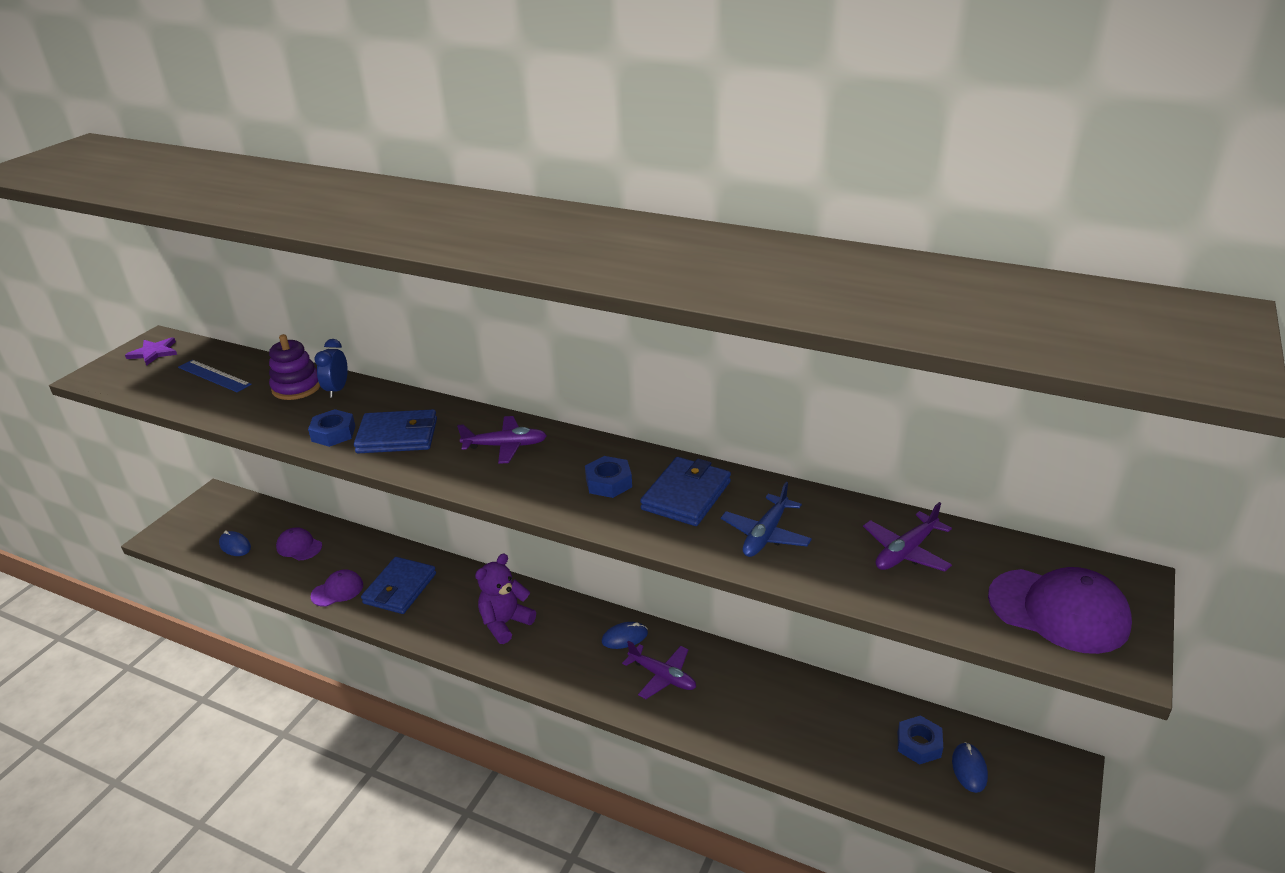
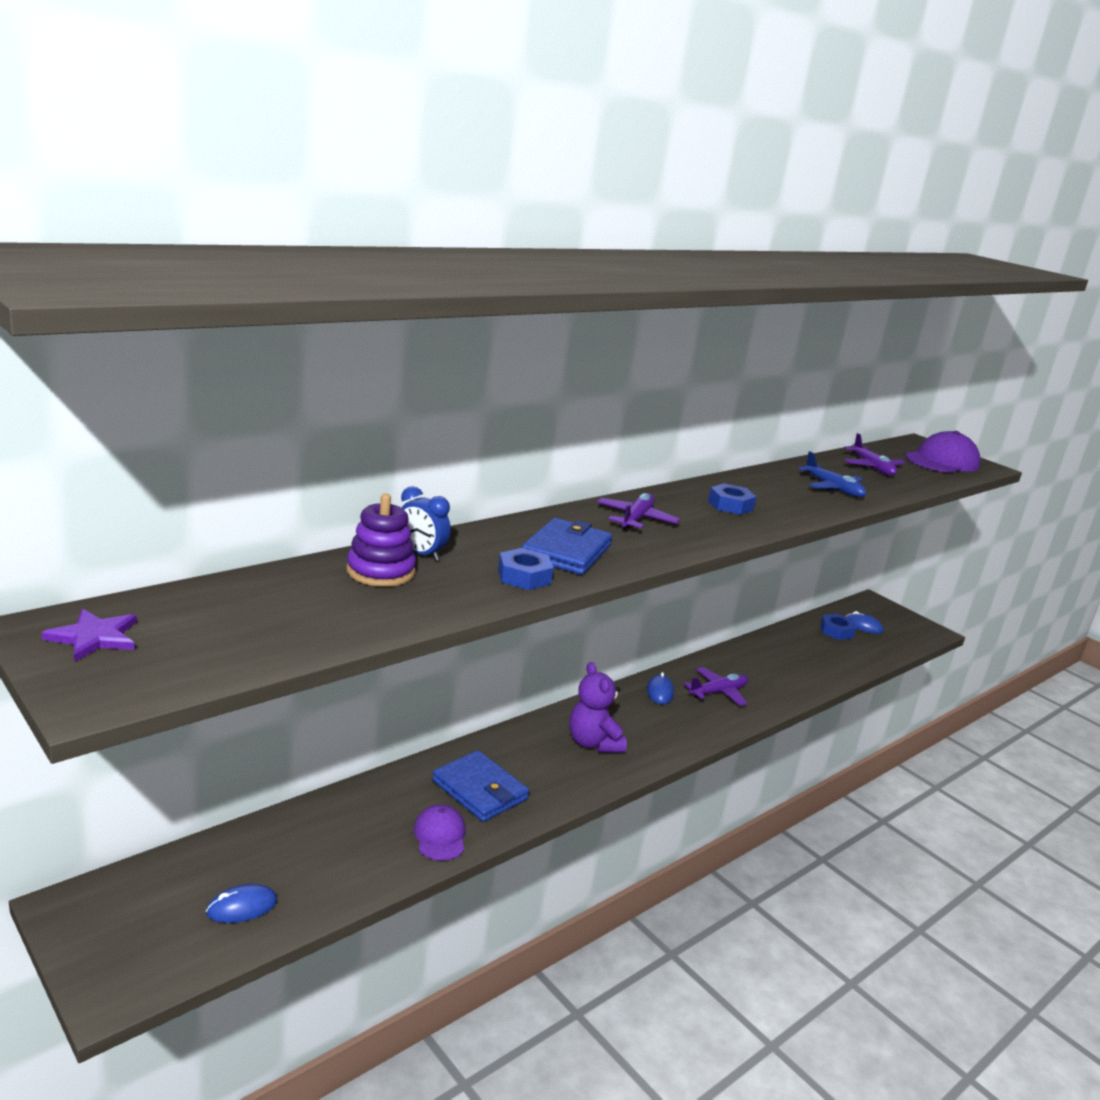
camera: 70 degrees left, 10 degrees down
(214, 376) = (262, 610): blue ruler -> none
(299, 546) = (313, 847): purple cap -> none
(686, 495) = (768, 491): blue wallet -> none

